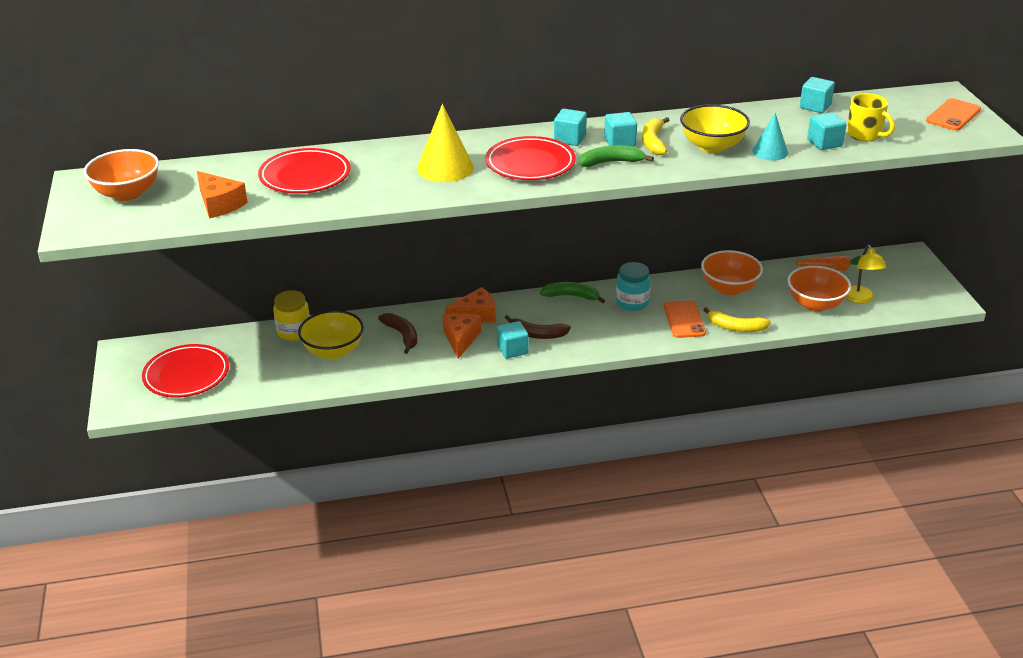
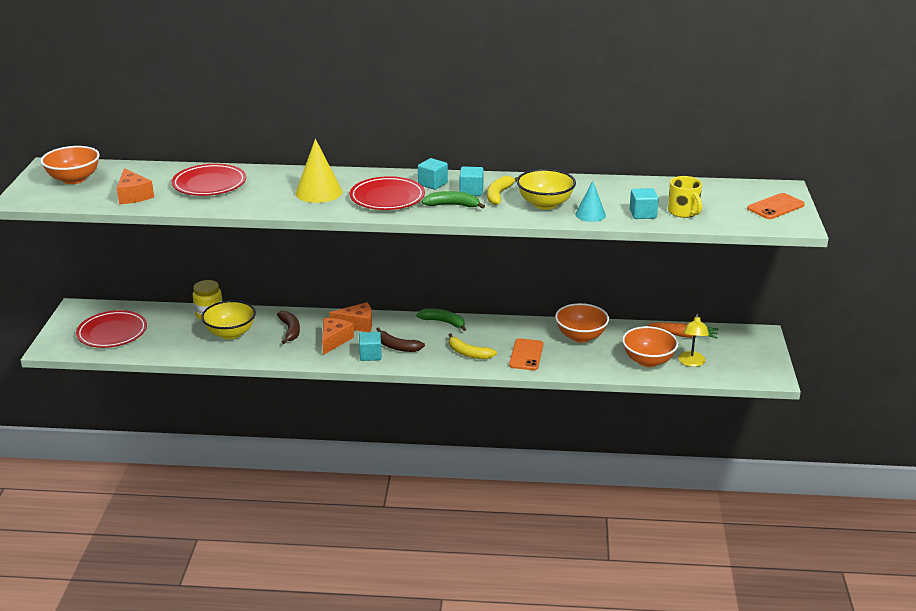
camera: 15 degrees right, 5 degrees down
(632, 302) = (491, 335): turquoise jar -> none
(736, 327) = (566, 368): yellow banana -> yellow banana (468, 353)
(815, 106) = (658, 185): turquoise cube -> none

